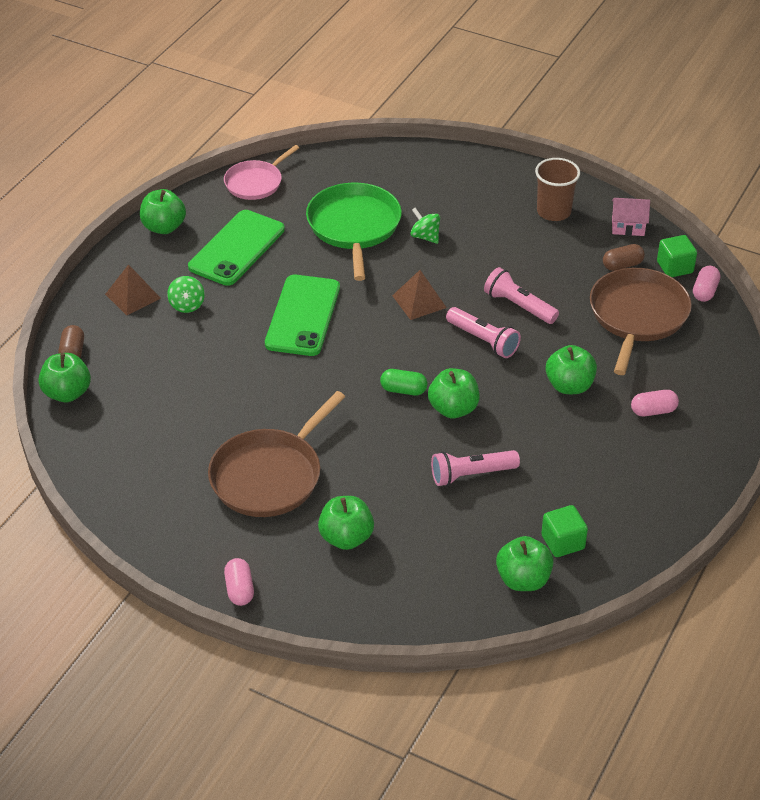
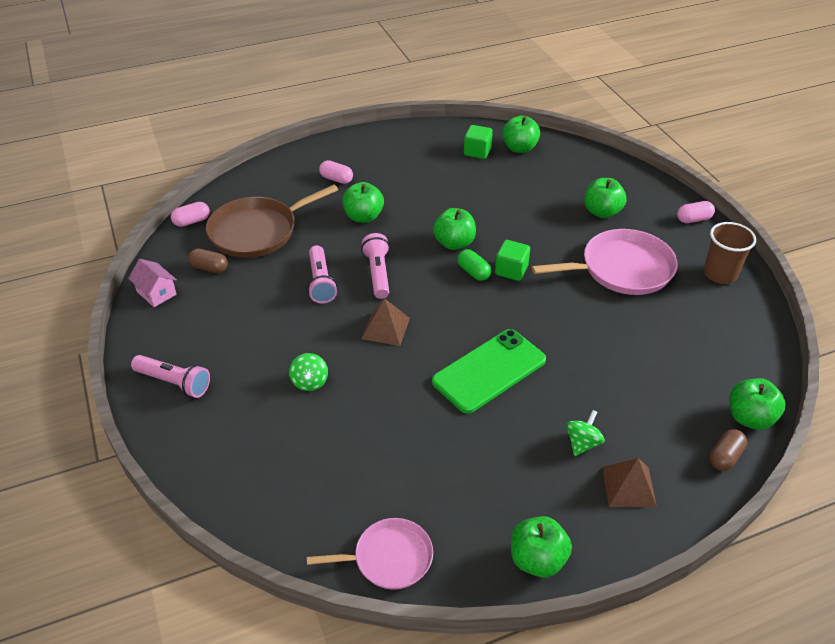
camera: 140 degrees left, 0 degrees up
(236, 248) = (484, 479): green phone -> none
(239, 589) = (693, 219): pink capsule -> pink capsule turned 45 degrees clockwise
(270, 475) = (622, 269): brown pan -> pink pan
(354, 227) = (355, 432): green pan -> none
(471, 475) = (488, 204): pink flashlight -> pink flashlight (174, 382)
(553, 212) = (184, 339): brown cup -> brown cup (720, 274)
(674, 267) = (180, 246): green cube -> green cube (511, 270)

